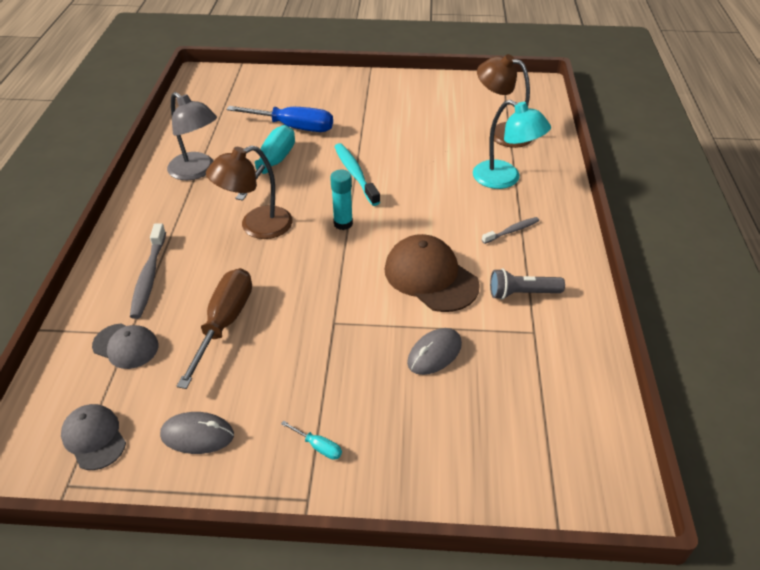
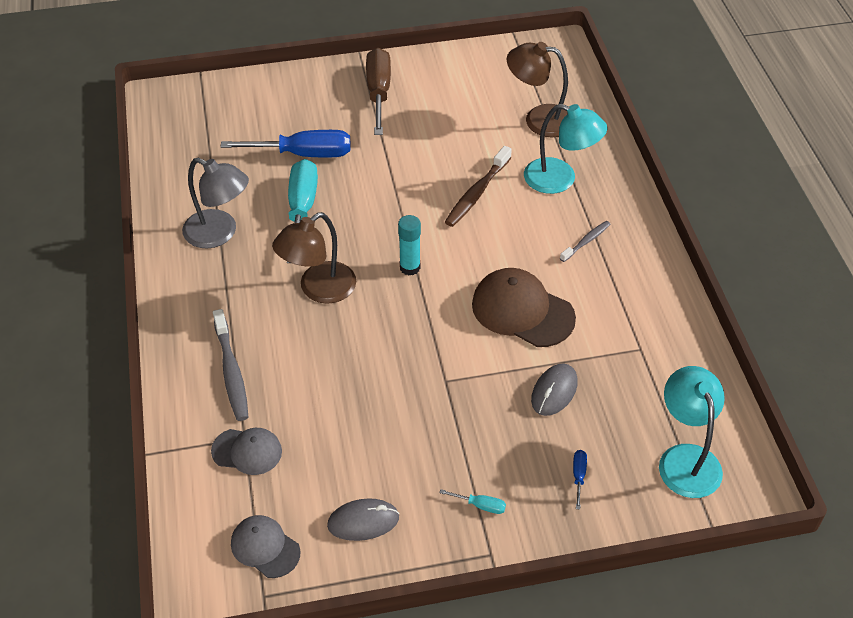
camera: 15 degrees left, 5 degrees up
(224, 323) = (336, 406): brown screwdriver -> brown screwdriver (378, 93)
(355, 174) = (399, 203): turquoise toothbrush -> none
(426, 177) = (477, 193): none -> brown toothbrush
(429, 441) = (578, 476): none -> blue screwdriver
(522, 293) = (617, 310): grey flashlight -> none
(550, 448) = (686, 459): none -> turquoise lamp

